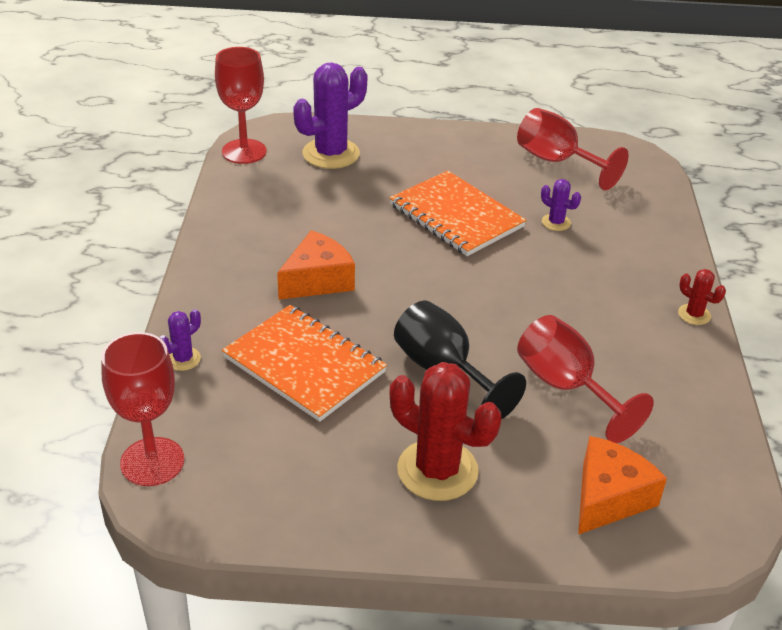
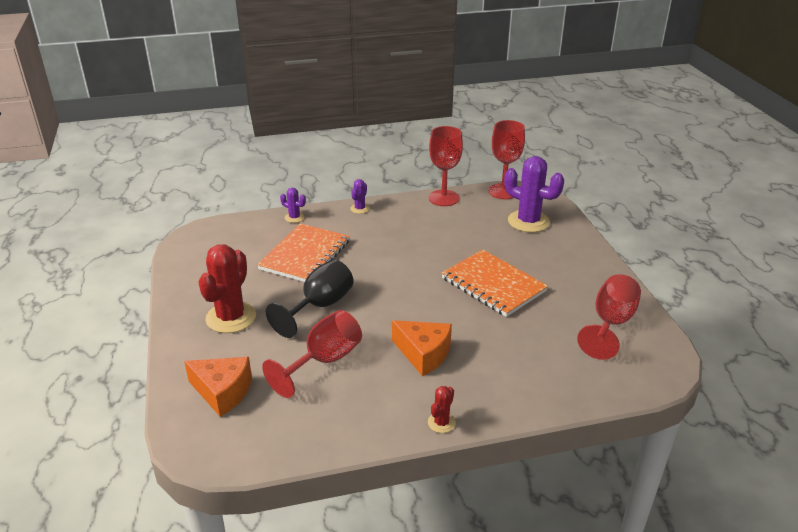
camera: 75 degrees right, 5 degrees down
(152, 462) = (216, 227): red goblet -> red goblet (443, 198)
(317, 280) = (385, 244): orange cheese -> orange cheese (423, 354)
(456, 216) = (493, 285): orange notebook -> orange notebook turned 75 degrees counterclockwise
(556, 222) = (520, 333): purple cactus -> purple cactus (360, 209)

